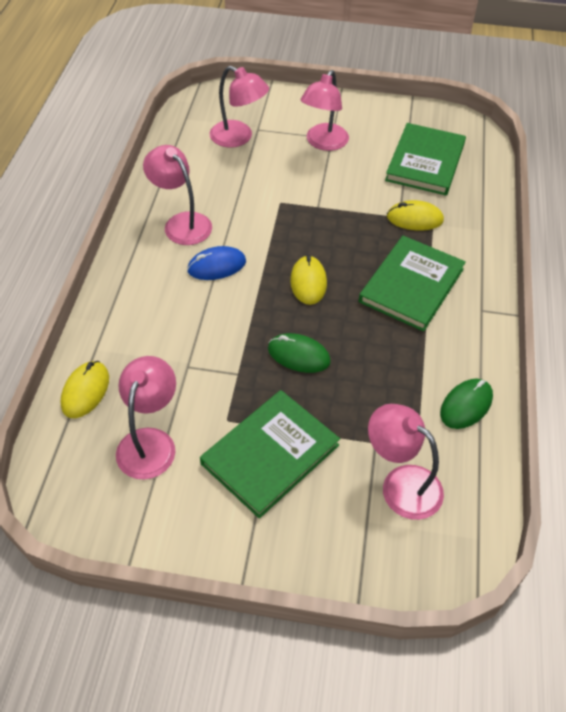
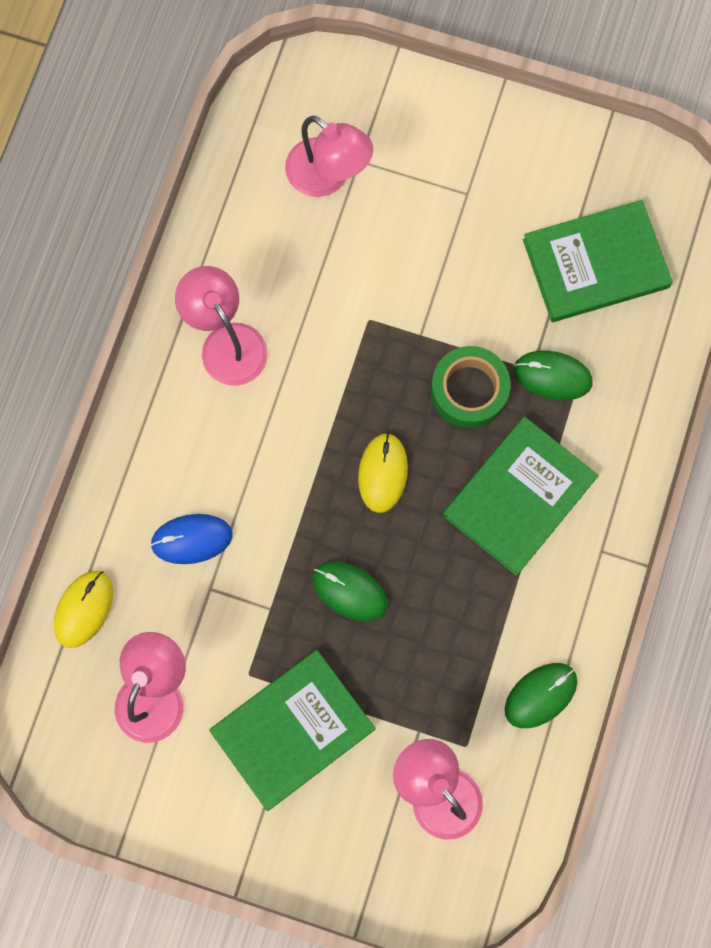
camera: 10 degrees right, 25 degrees up
(216, 266) = (265, 428): blue mouse -> blue mouse (192, 539)
(323, 143) = (452, 204): pink lamp -> none
(359, 231) = (469, 390): none -> green tape
(414, 219) = (552, 376): yellow mouse -> green mouse
(425, 162) = (596, 264): green book -> green book turned 45 degrees clockwise

